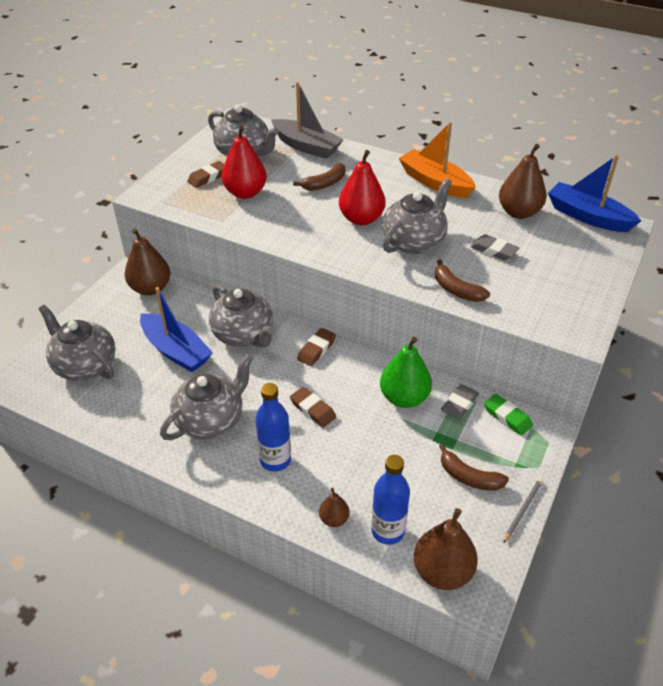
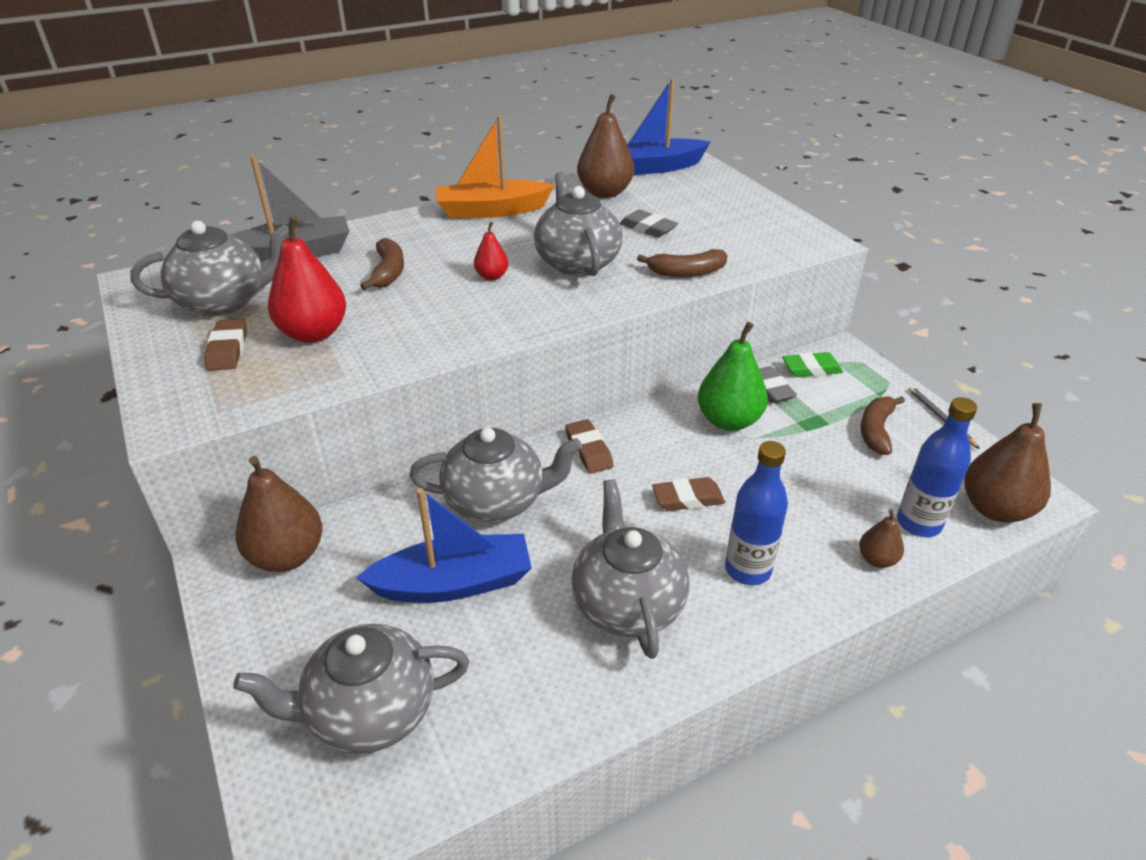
camera: 55 degrees left, 5 degrees down
(361, 219) = (492, 276): red pear -> red pear, size x0.52
(469, 477) = (876, 431): brown banana -> brown banana turned 135 degrees clockwise
(494, 250) = (648, 228): grey eraser -> grey eraser turned 60 degrees clockwise

